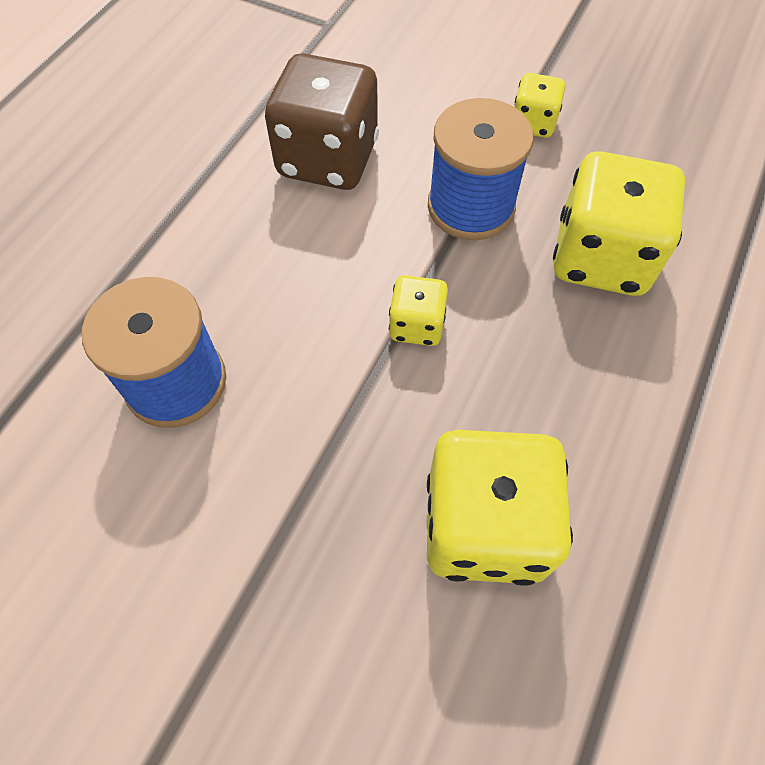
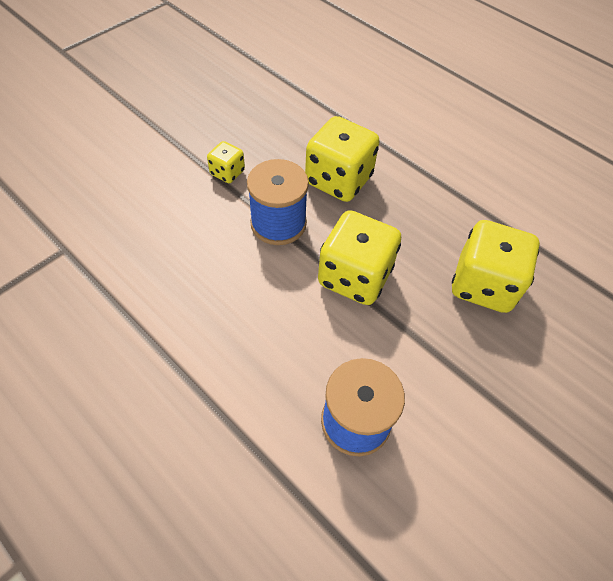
camera: 75 degrees left, 5 degrees down
(327, 159) = (202, 286): brown dice -> none
(416, 325) = (354, 276): yellow dice -> yellow dice, size x1.97

